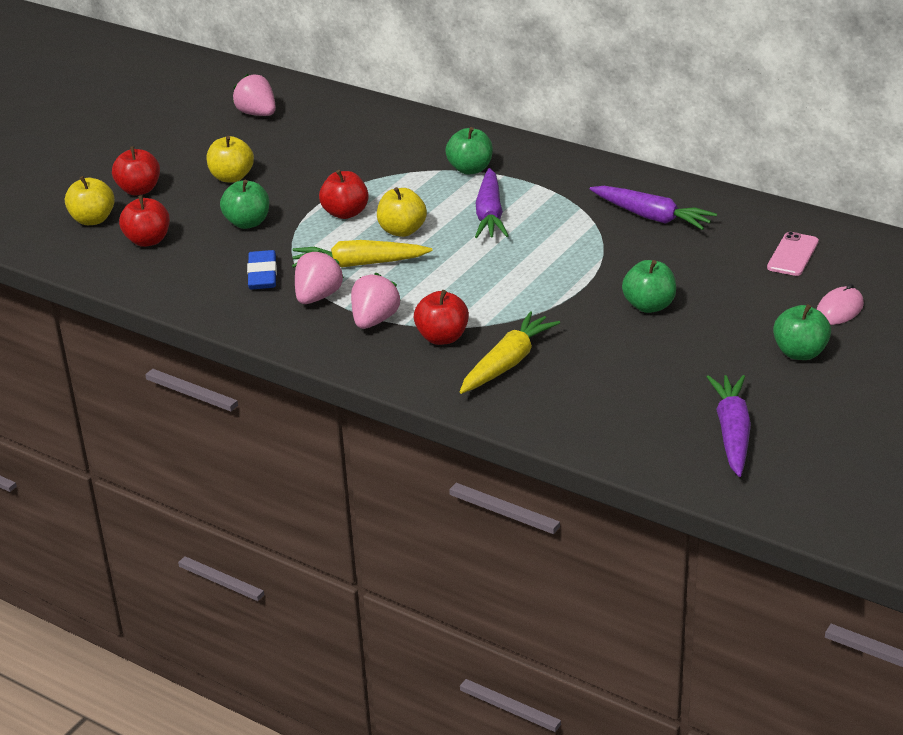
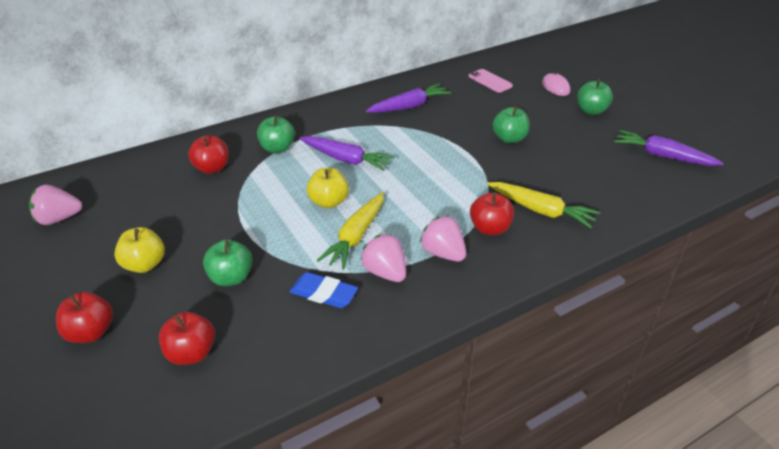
camera: 65 degrees left, 5 degrees up
(93, 220) = (105, 385): yellow apple -> none
(345, 213) = (274, 221): red apple -> red apple (212, 168)
(507, 363) = (541, 210): yellow carrot -> yellow carrot turned 150 degrees clockwise

